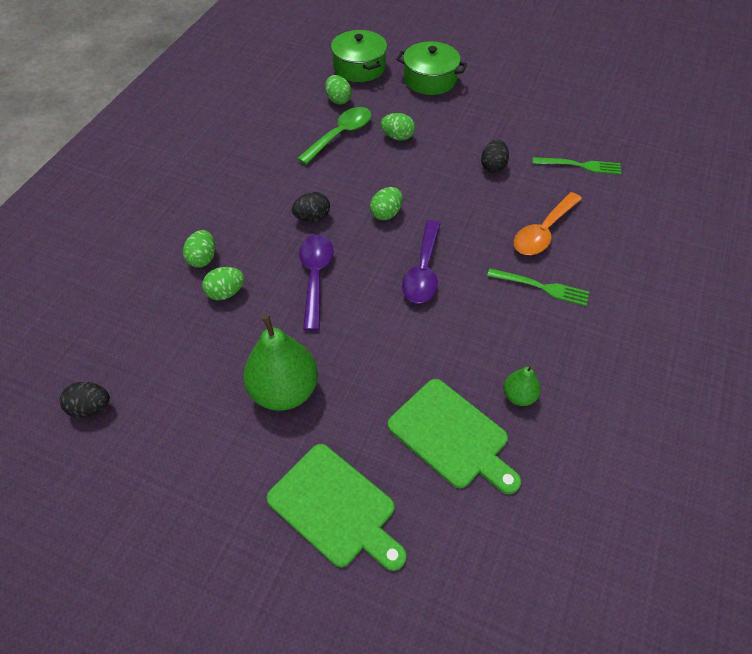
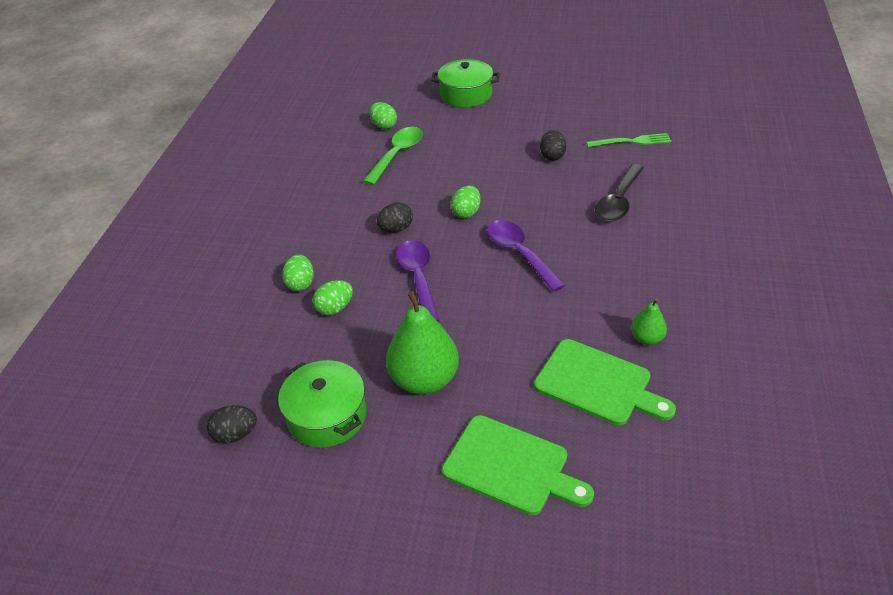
camera: 10 degrees left, 10 degrees down
(359, 67) = (394, 95): green pot -> green pot (327, 416)
(397, 137) = (453, 147): green egg -> none
(423, 271) = (519, 253): purple spoon -> purple spoon turned 150 degrees clockwise
(541, 287) = (634, 246): green fork -> none
(543, 232) = (618, 201): orange spoon -> black spoon

